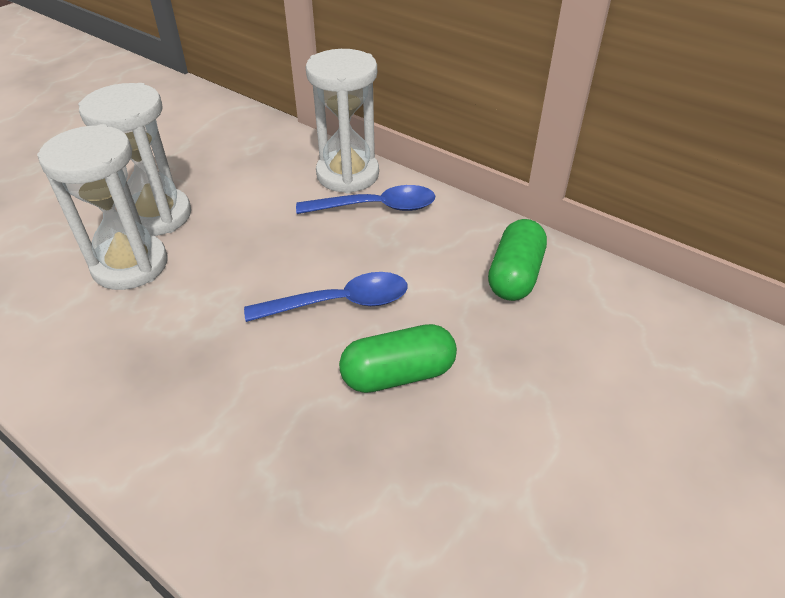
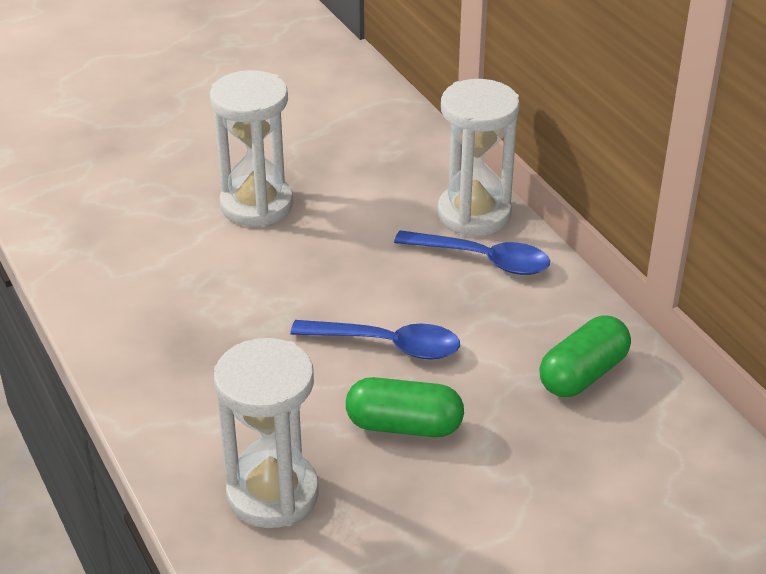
camera: 25 degrees right, 5 degrees down
(130, 265) = (211, 248): white hourglass -> white hourglass (272, 493)

